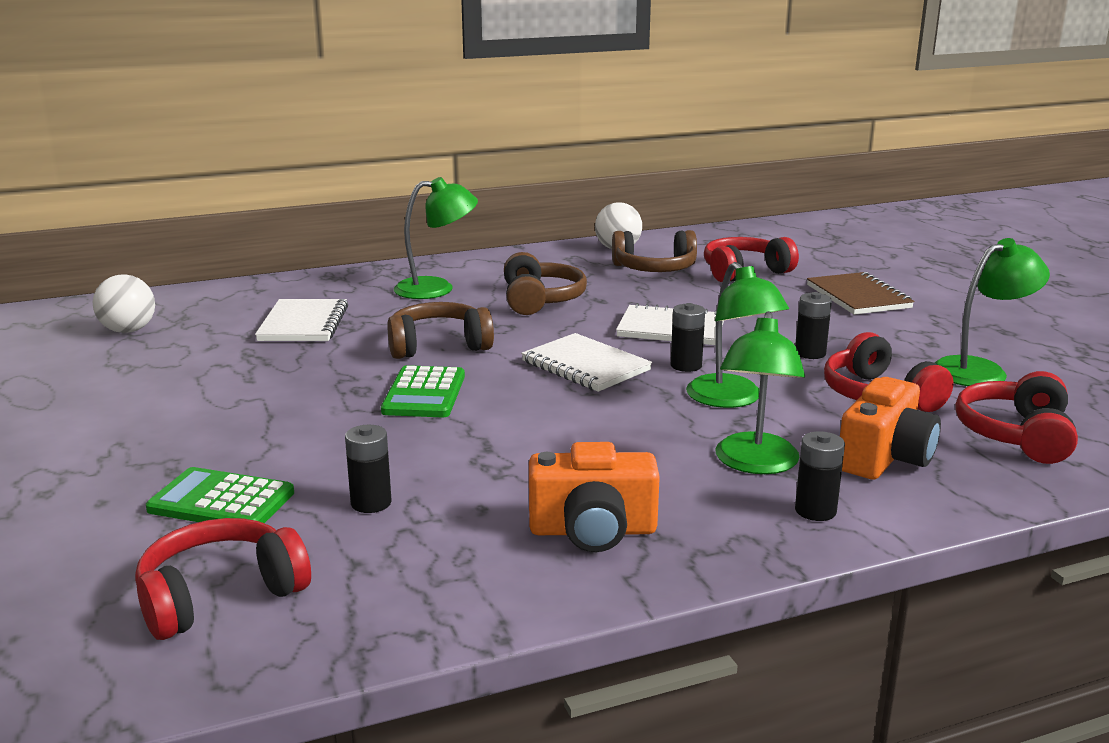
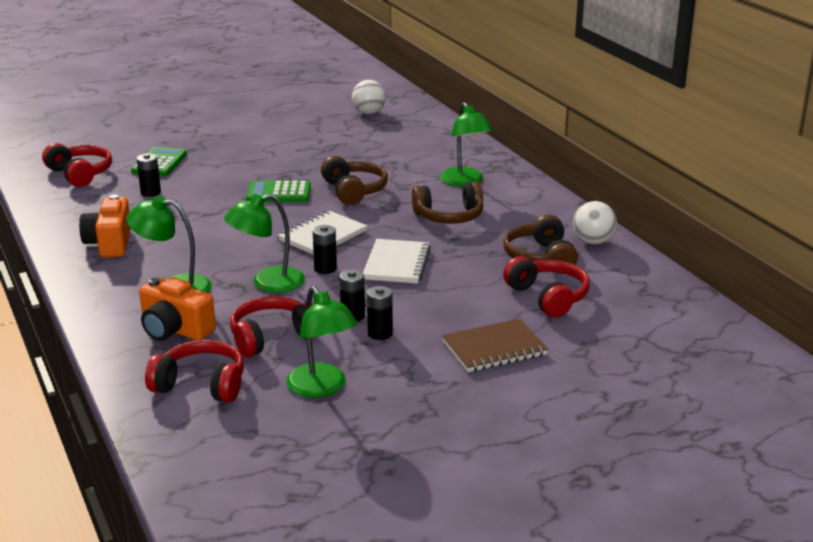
camera: 85 degrees right, 5 degrees up
(304, 324) = (387, 151): white notebook -> none
(815, 511) = (114, 302): black battery -> black battery (380, 333)

